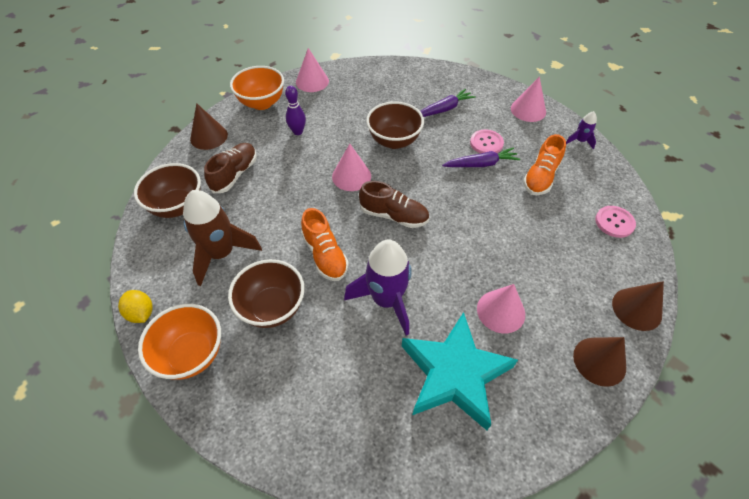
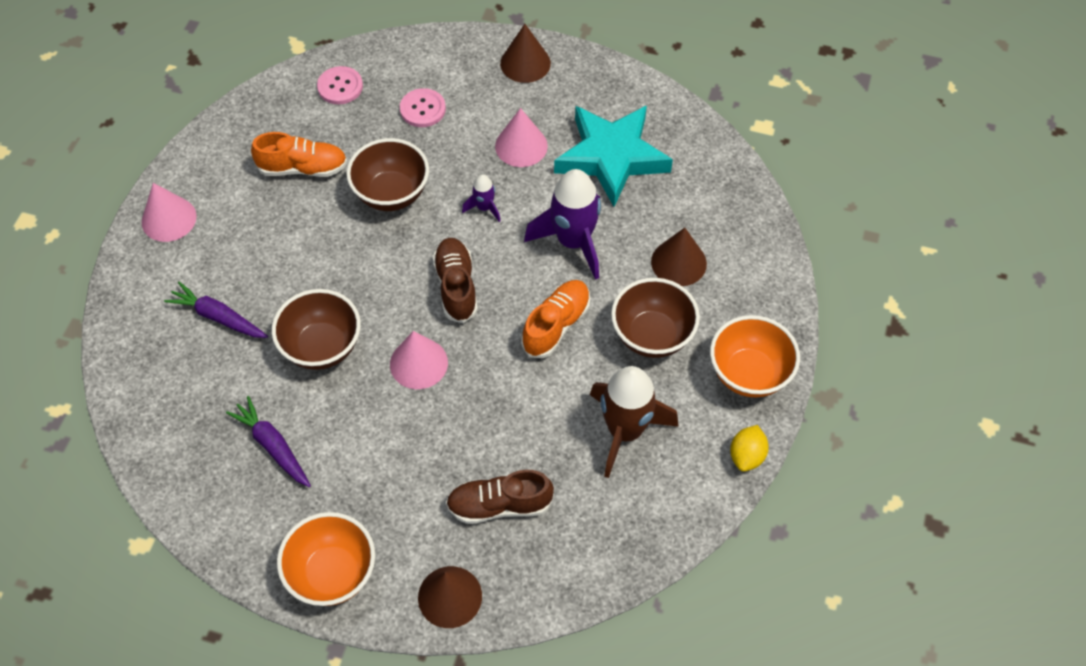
camera: 120 degrees left, 5 degrees up
(178, 206) = (594, 535): brown bowl -> brown bowl (391, 194)
(298, 132) = (370, 479): purple bowling pin -> none
(312, 81) = (238, 532): pink cone -> none
(481, 164) = (313, 233): purple carrot -> purple carrot (273, 446)
(486, 143) = (268, 242): pink button -> pink button (422, 109)
(579, 141) = (210, 148): purple rocket -> purple rocket (484, 208)
(636, 309) = (448, 49): brown cone -> brown cone (678, 262)

